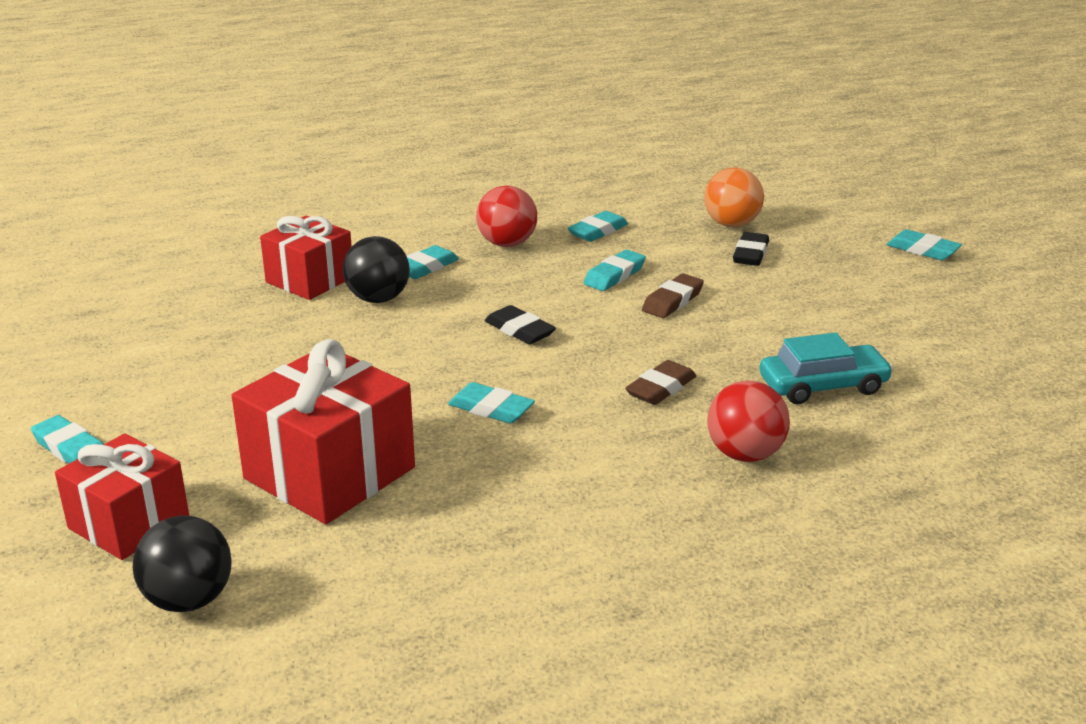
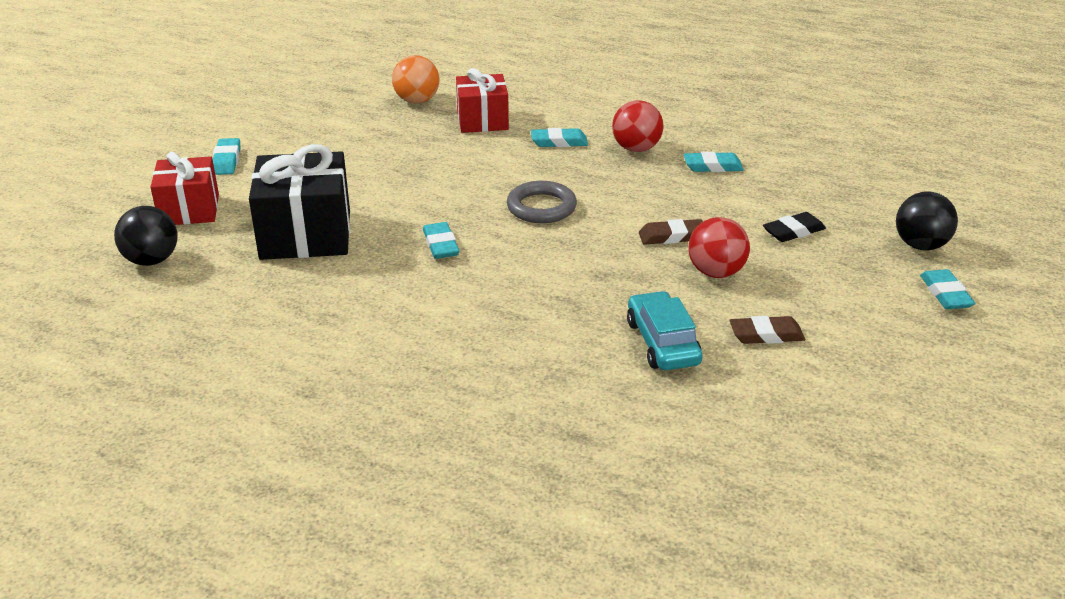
camera: 45 degrees right, 5 degrees up
(329, 473) = (306, 234): red gift -> black gift
(378, 299) = (498, 149): black ball -> black ball (920, 245)
(520, 330) = (541, 207): black eraser -> grey ring
(614, 275) = (666, 201): turquoise eraser -> none
(661, 388) = (556, 286): brown eraser -> brown eraser (766, 335)
(731, 224) = (822, 204): orange ball -> orange ball (417, 101)
(745, 454) = (528, 353): red ball -> red ball (716, 272)
(823, 386) = (662, 342): turquoise car -> turquoise car turned 135 degrees counterclockwise

